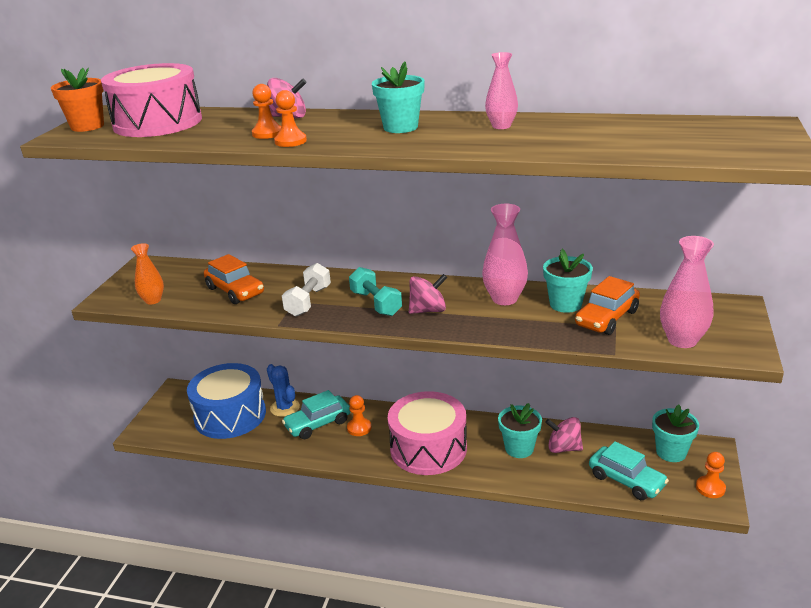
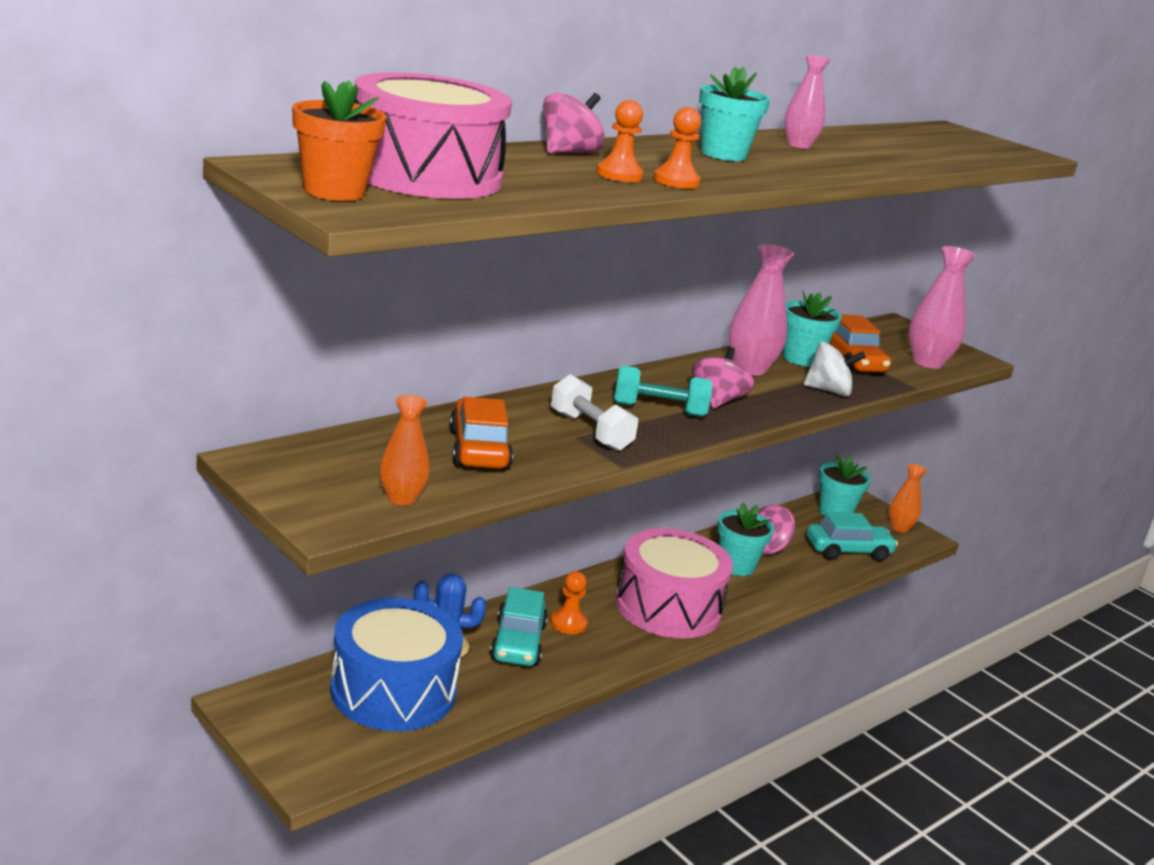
camera: 60 degrees left, 5 degrees down
(235, 291) = (479, 449): orange car -> orange car turned 90 degrees counterclockwise
(527, 331) = (828, 391): none -> white spinning top
(710, 488) = (899, 528): orange pawn -> orange vase

